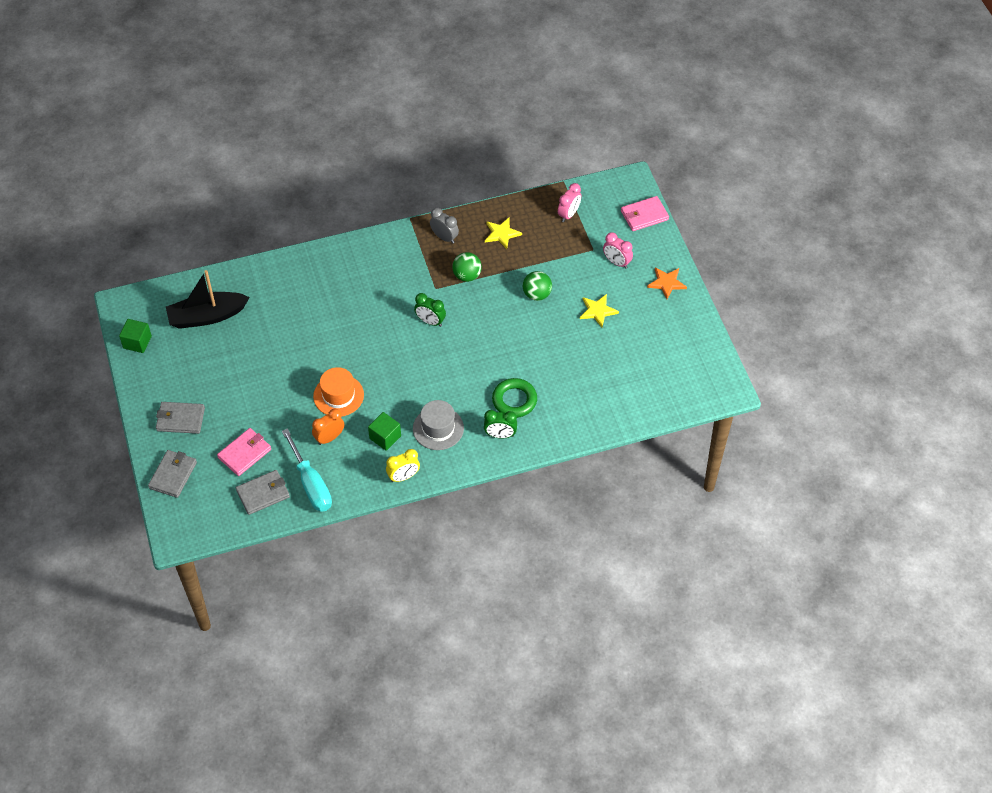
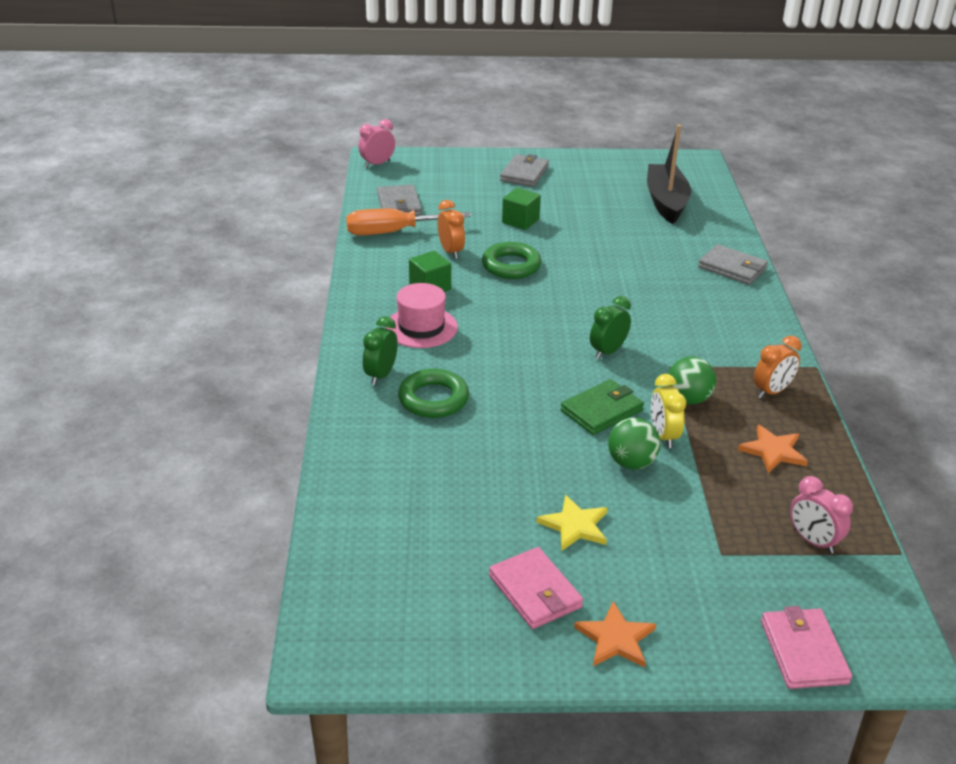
camera: 105 degrees right, 20 degrees down
(137, 342) = (640, 163): green cube -> green cube (520, 221)
(173, 475) = (454, 163): grey wallet -> grey wallet (732, 268)
(244, 453) = (459, 201): pink wallet -> pink wallet (535, 591)
(311, 484) = (393, 232): turquoise screwdriver -> orange screwdriver
(338, 395) = (511, 266): orange hat -> green ring
(403, 477) = (363, 291): yellow clock -> yellow clock (663, 436)
(438, 428) = (421, 327): grey hat -> pink hat
(444, 237) = (771, 392): grey clock -> orange clock
(494, 315) = (602, 410): none -> green wallet
(501, 234) = (773, 451): yellow star -> orange star
(616, 262) = (683, 578): pink clock -> pink clock (377, 164)

